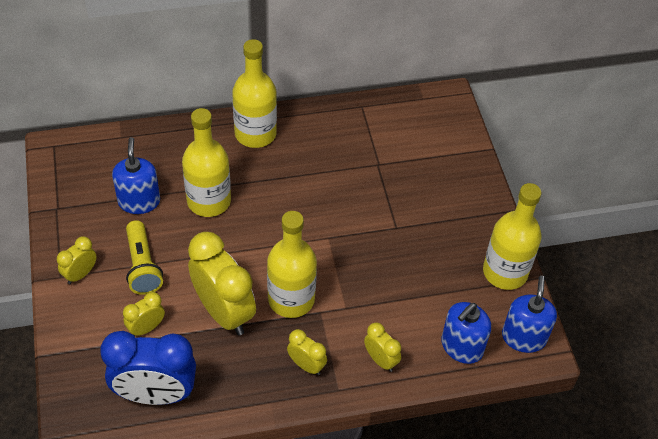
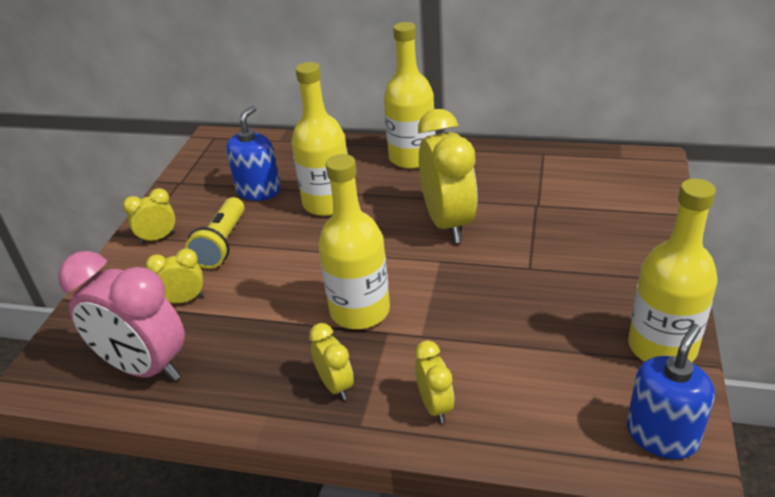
camera: 30 degrees right, 15 degrees down
(155, 394) = (145, 367): blue clock -> pink clock
(224, 312) = (275, 305): yellow clock -> yellow clock (448, 223)
(461, 347) = (559, 421): blue soap dispenser -> none

